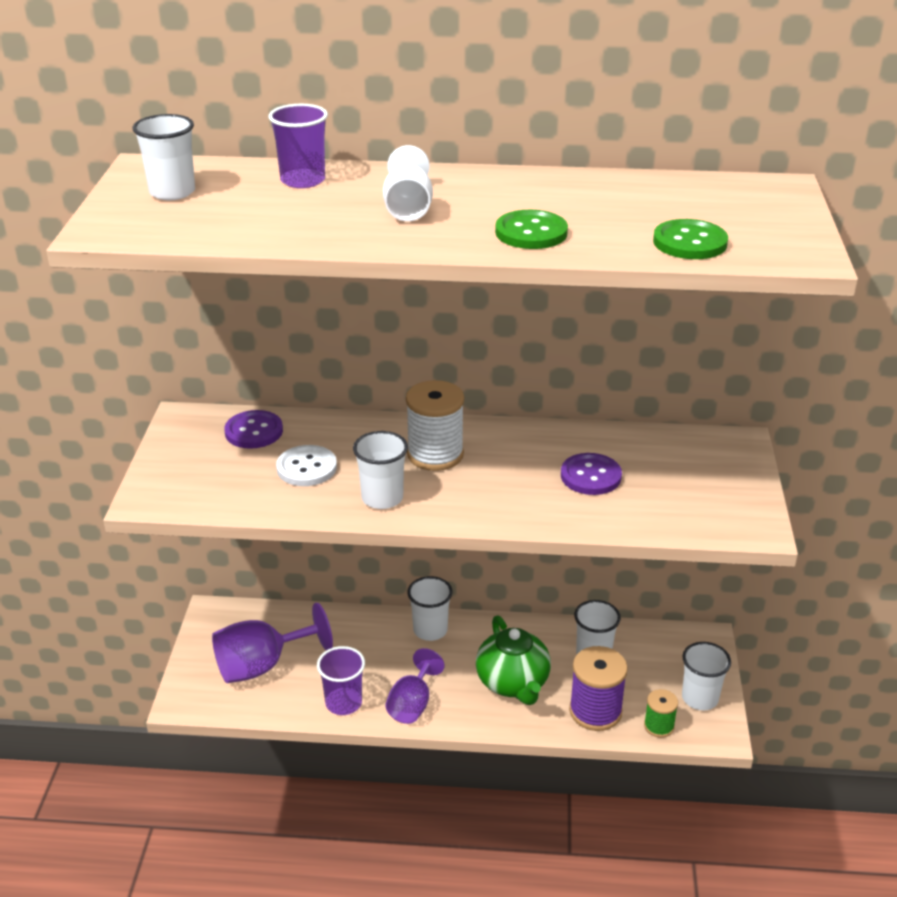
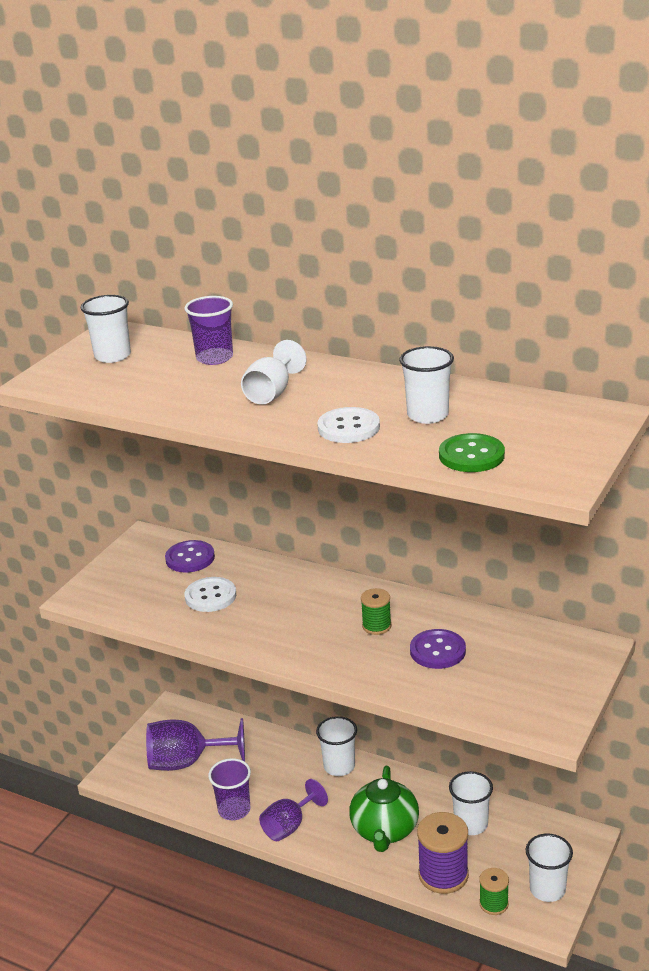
camera: 25 degrees right, 5 degrees down
(382, 498) = (252, 633): white cup -> white cup (428, 415)
(435, 454) = (319, 605): white spool -> none
(511, 464) = (376, 626): none -> green spool
(531, 232) = (348, 427): green button -> white button

